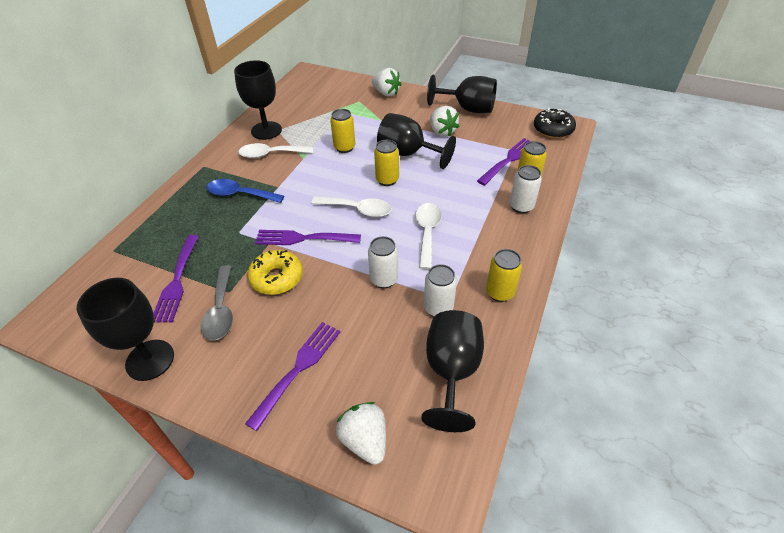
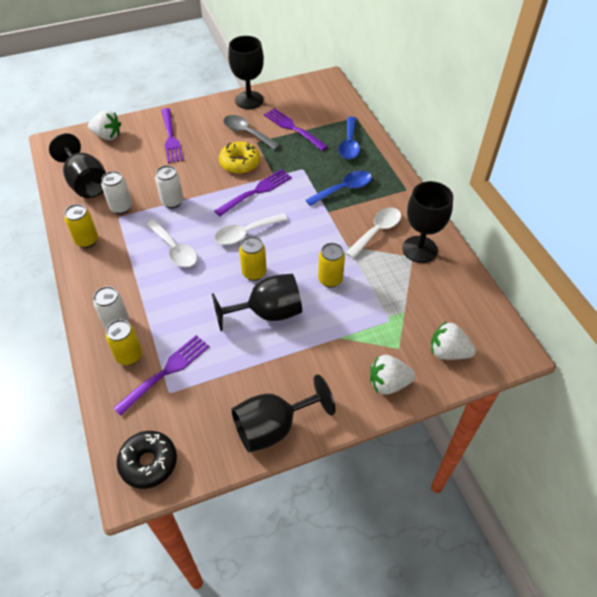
camera: 135 degrees right, 5 degrees up
(168, 228) = (349, 144): none -> blue spoon
(442, 132) = (266, 366): white strawberry -> white strawberry (448, 352)
(509, 160) = (165, 373): purple fork -> purple fork turned 135 degrees counterclockwise

